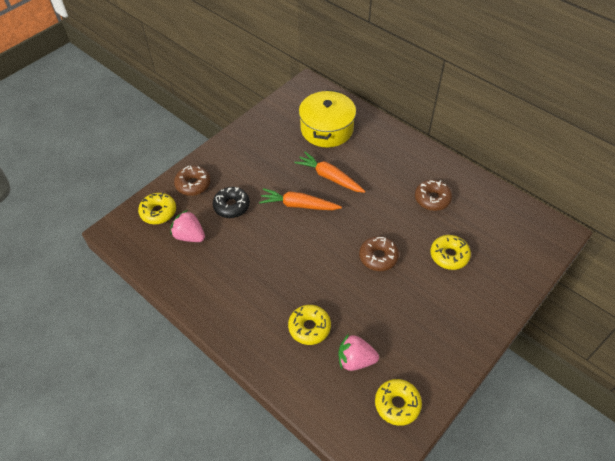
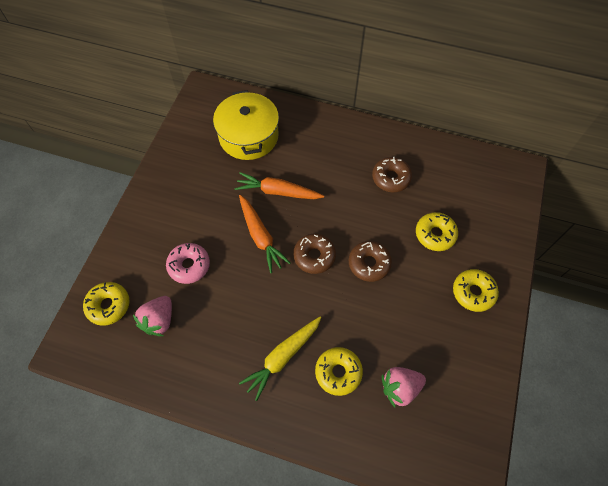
camera: 25 degrees left, 10 degrees up
(189, 236) = (159, 320): pink strawberry -> pink strawberry turned 75 degrees counterclockwise
(193, 184) = (132, 256): brown donut -> brown donut (314, 256)
(231, 206) = (189, 265): black donut -> pink donut
(270, 299) = (282, 357): none -> yellow carrot
(298, 205) = (261, 236): orange carrot -> orange carrot turned 105 degrees counterclockwise
(397, 404) = (461, 417): yellow donut -> yellow donut (473, 292)

